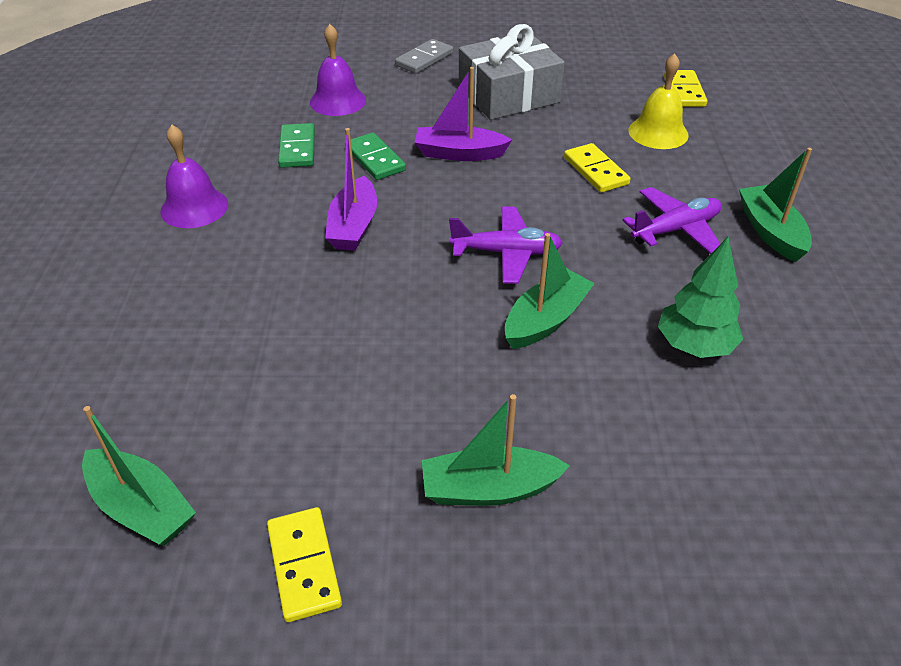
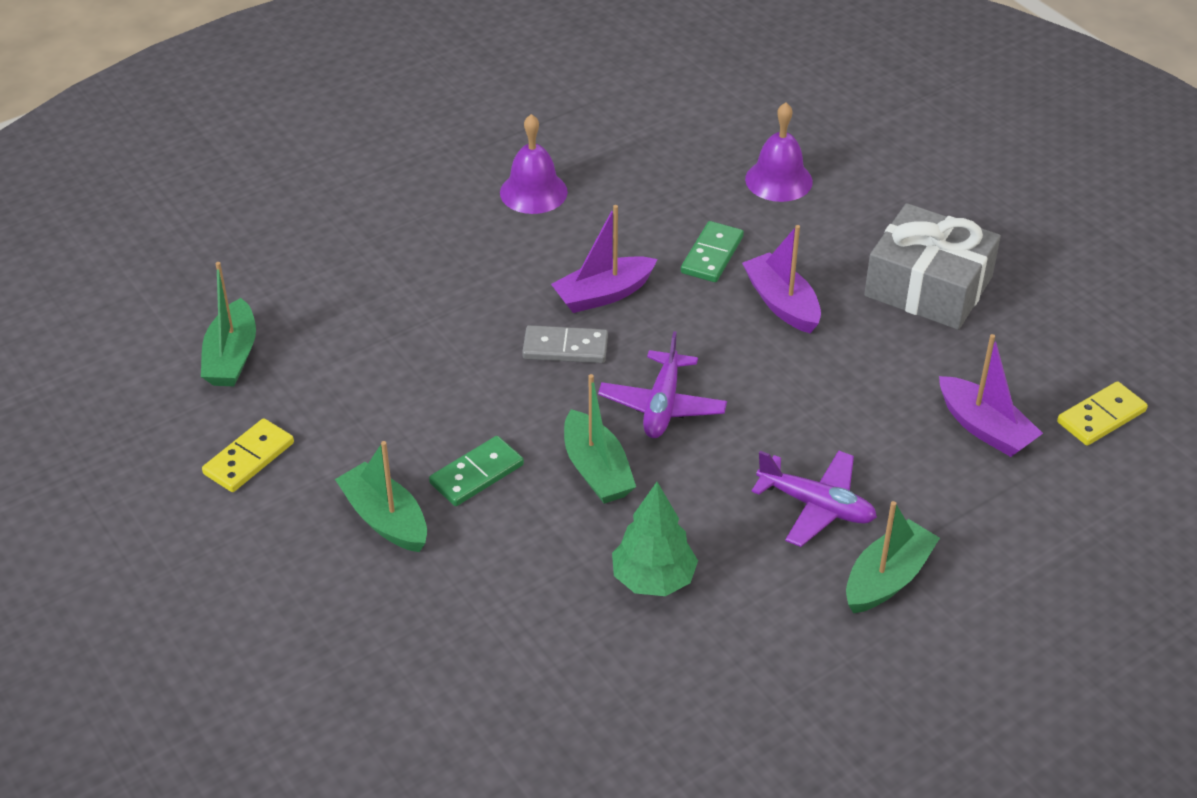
camera: 55 degrees right, 0 degrees up
(297, 148) = (675, 199): green domino -> green domino (477, 474)
(424, 59) = (925, 194): grey domino -> grey domino (565, 348)
(506, 253) = (662, 405): purple plane -> purple plane turned 45 degrees clockwise
(546, 320) = (596, 470): green boat -> green boat turned 60 degrees clockwise
(596, 171) = (857, 410): yellow domino -> none
(658, 132) = (985, 428): yellow bell -> purple boat

